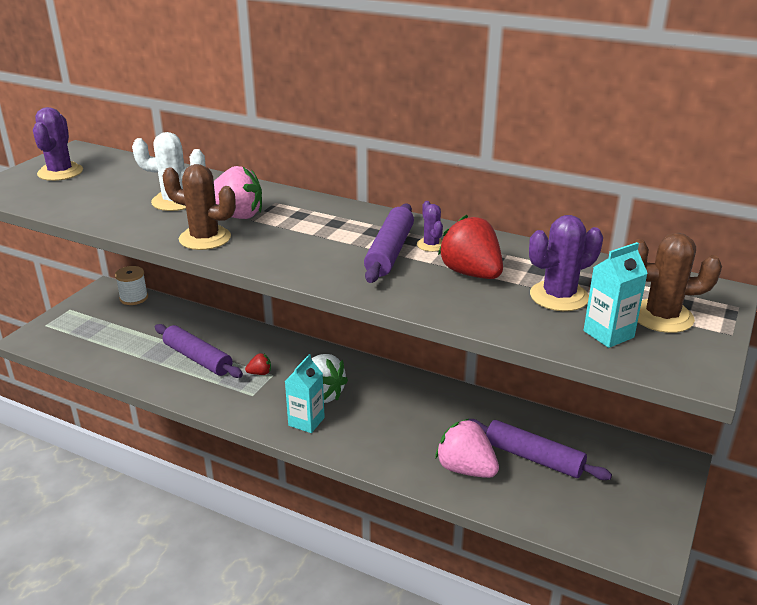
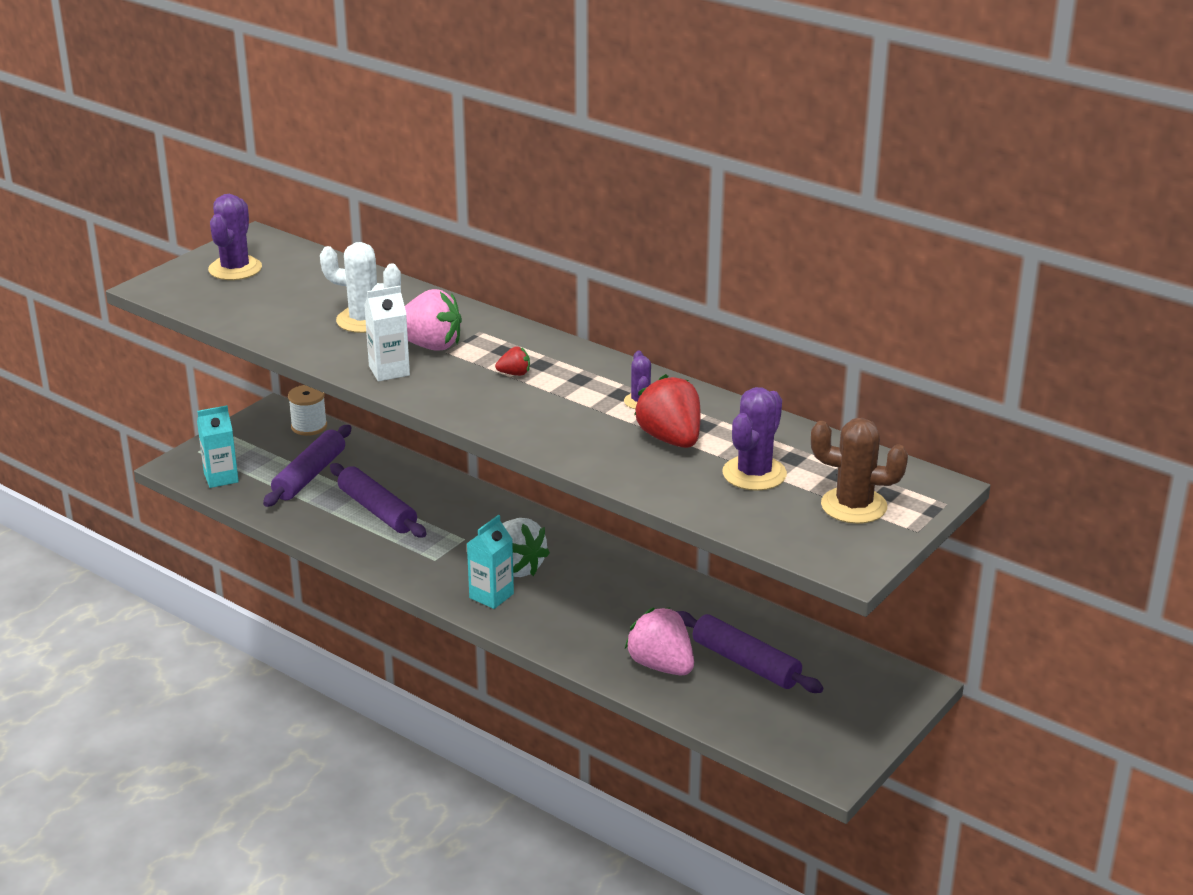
camera: 10 degrees right, 0 degrees up
(205, 238) = (389, 371): brown cactus -> white carton
(260, 373) = (449, 535): red strawberry -> red strawberry (514, 374)
(390, 252) = (590, 406): purple rolling pin -> purple rolling pin (309, 475)
(559, 296) = (754, 474): purple cactus -> purple cactus turned 45 degrees counterclockwise
(608, 334) = (784, 518): turquoise carton -> turquoise carton (221, 478)

